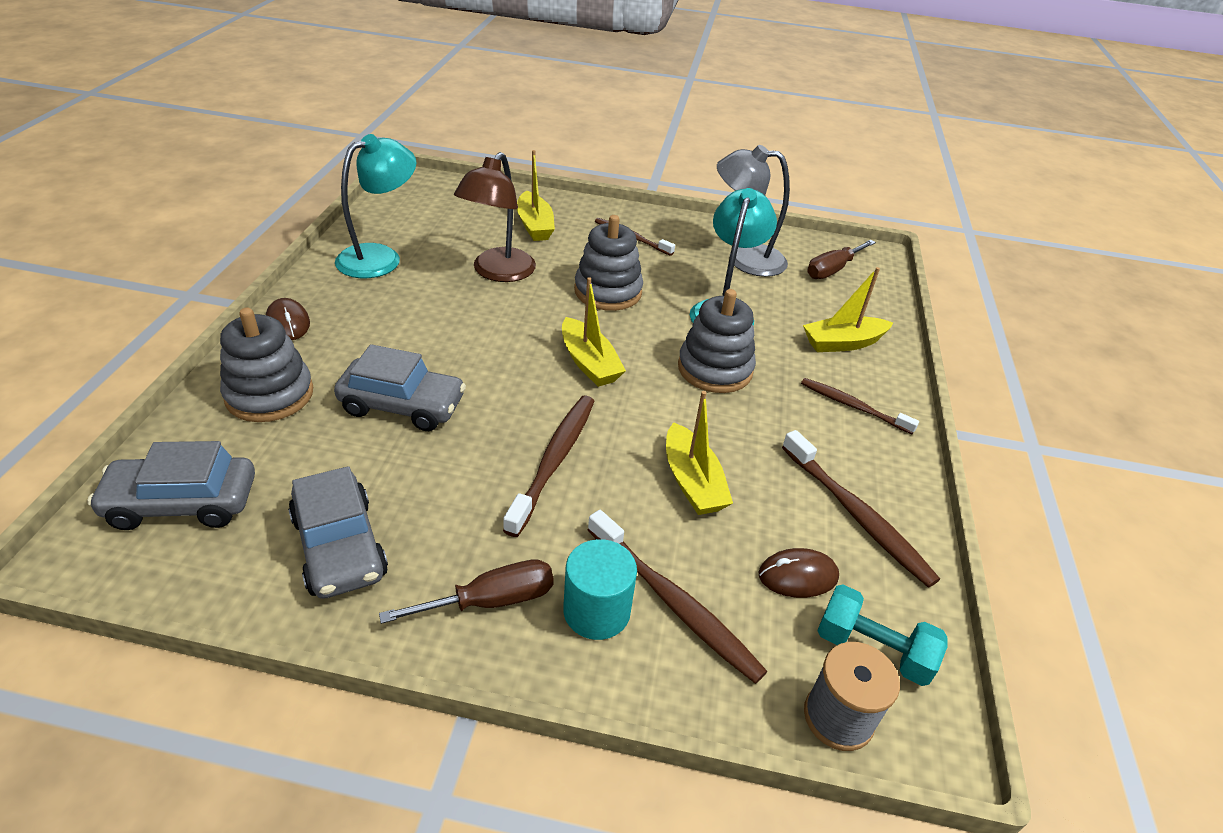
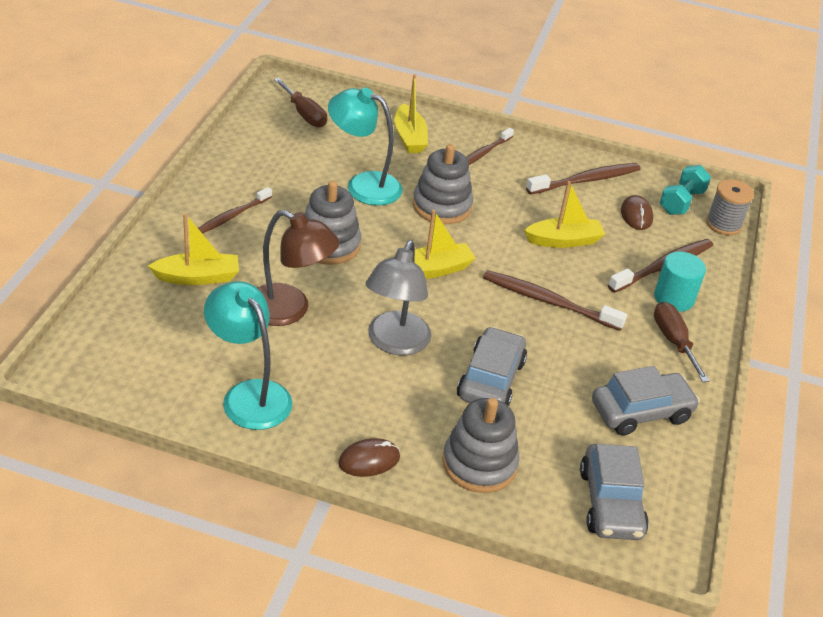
camera: 85 degrees left, 0 degrees up
(744, 259) = (281, 156): grey lamp -> grey lamp (395, 343)

